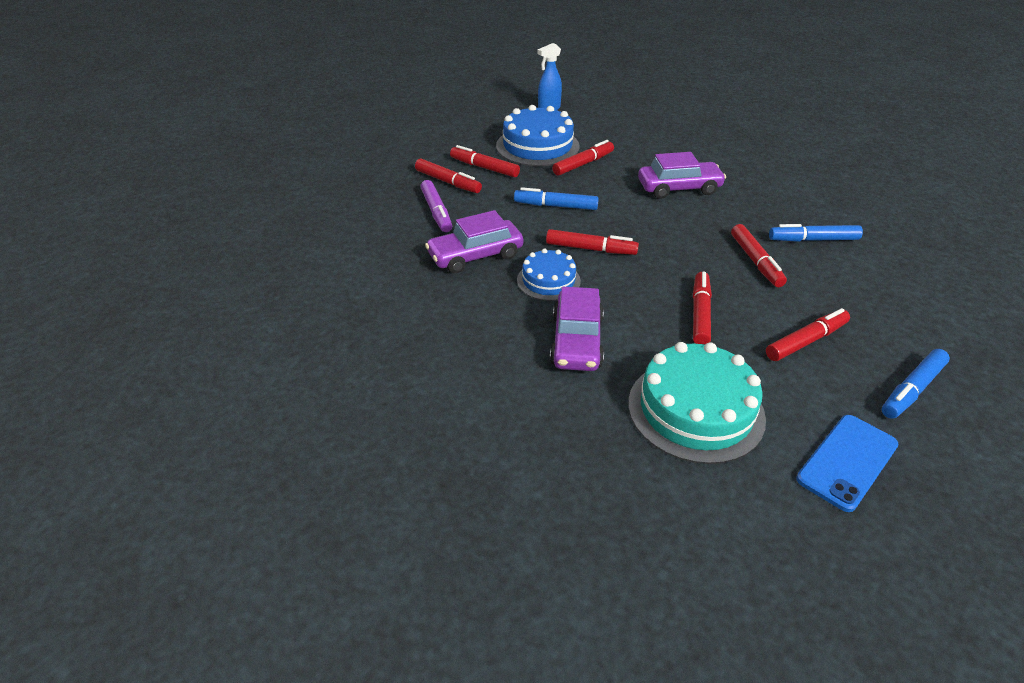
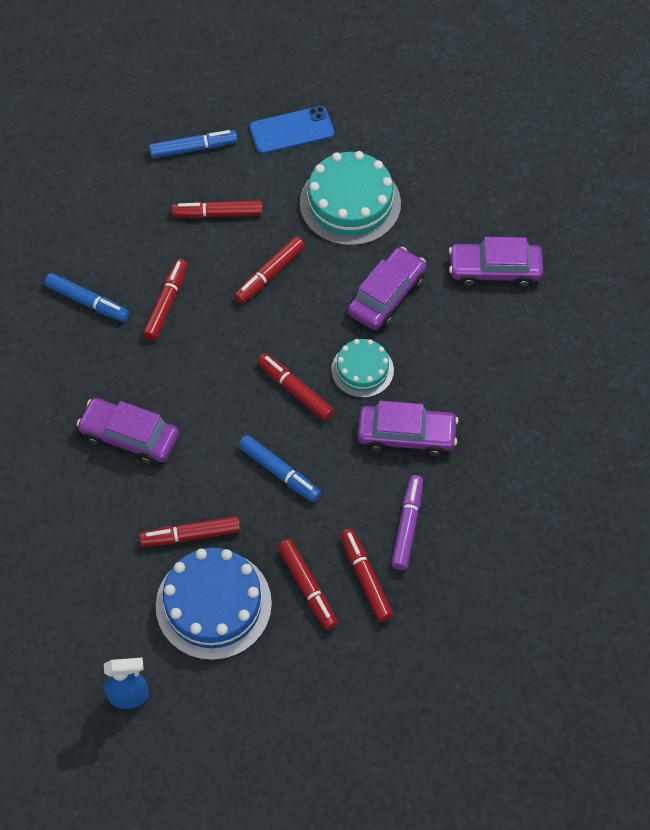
camera: 150 degrees left, 20 degrees up
(481, 411) = (494, 270): none -> purple car
(548, 280) = (362, 370): blue cake -> turquoise cake

